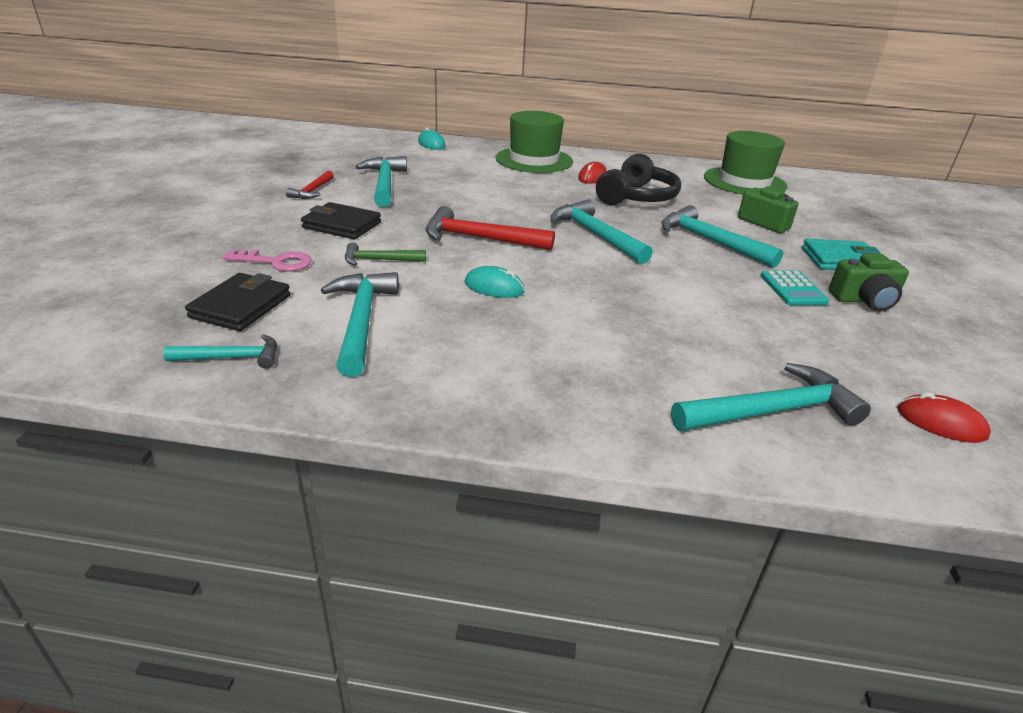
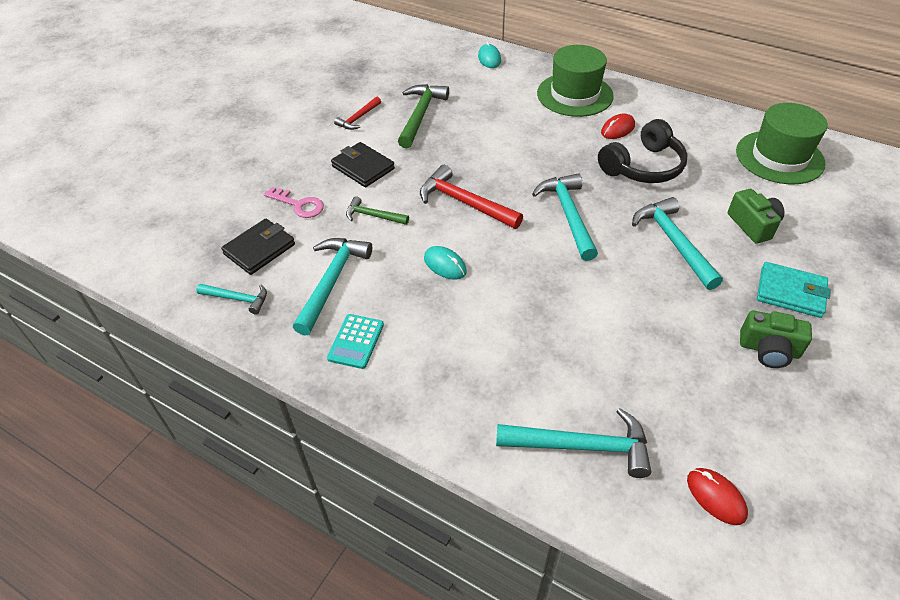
camera: 25 degrees right, 15 degrees up
(384, 184) = (420, 115): turquoise hammer -> green hammer
(793, 289) = (708, 320): turquoise calculator -> turquoise calculator (356, 341)

